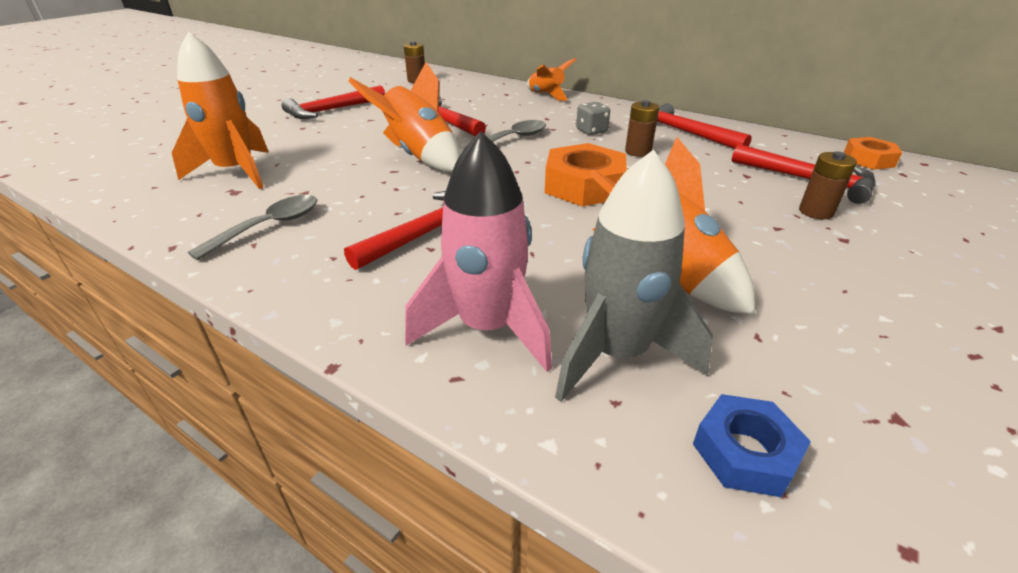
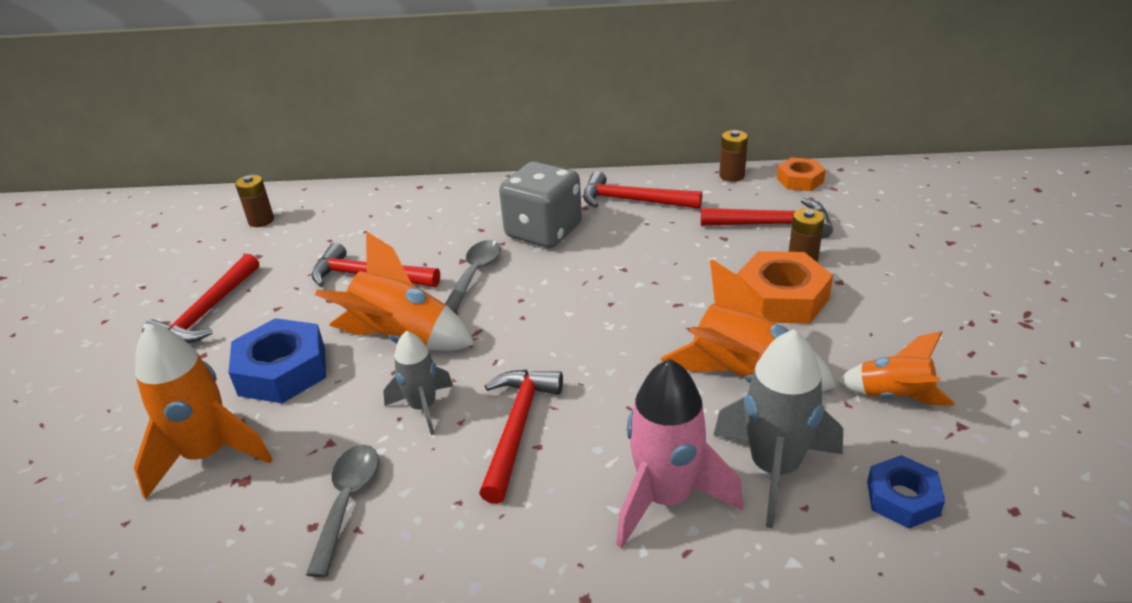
camera: 30 degrees left, 0 degrees up
(331, 148) = (282, 370): none -> blue nut
(384, 195) = (423, 407): none -> grey rocket
(546, 95) = (446, 193): orange rocket -> orange rocket (893, 396)
(584, 185) = (602, 309): orange nut -> orange nut (781, 298)
(591, 131) = (543, 231): grey dice -> grey dice, size x2.16
(638, 152) = (611, 244): brown battery -> brown battery (732, 176)

